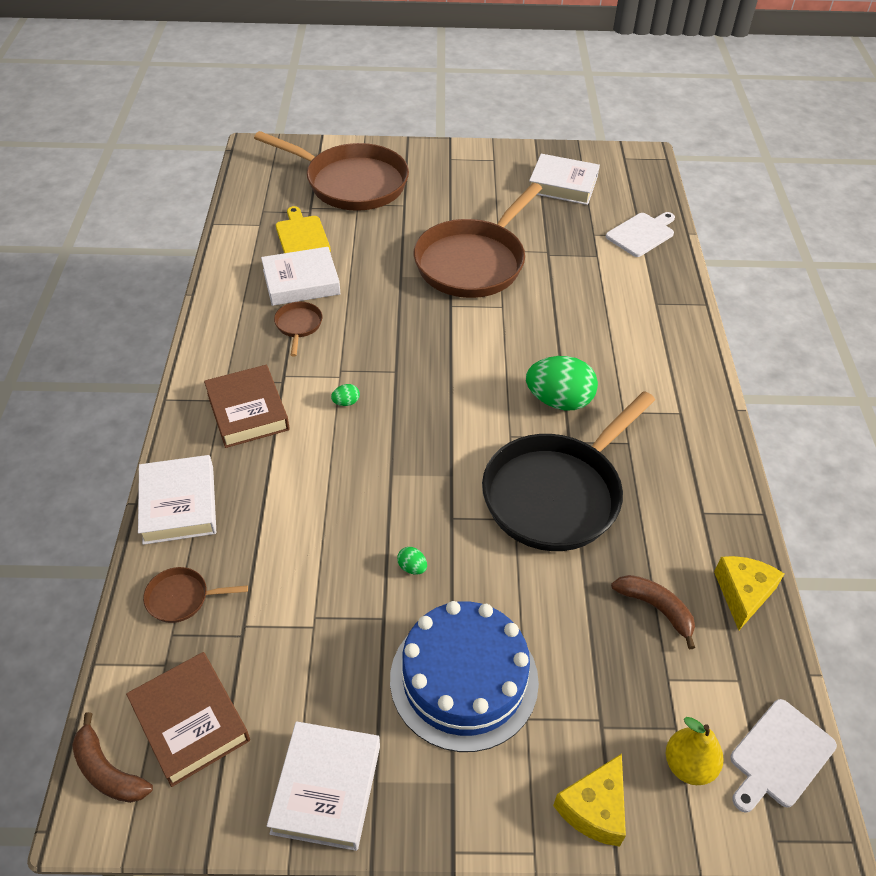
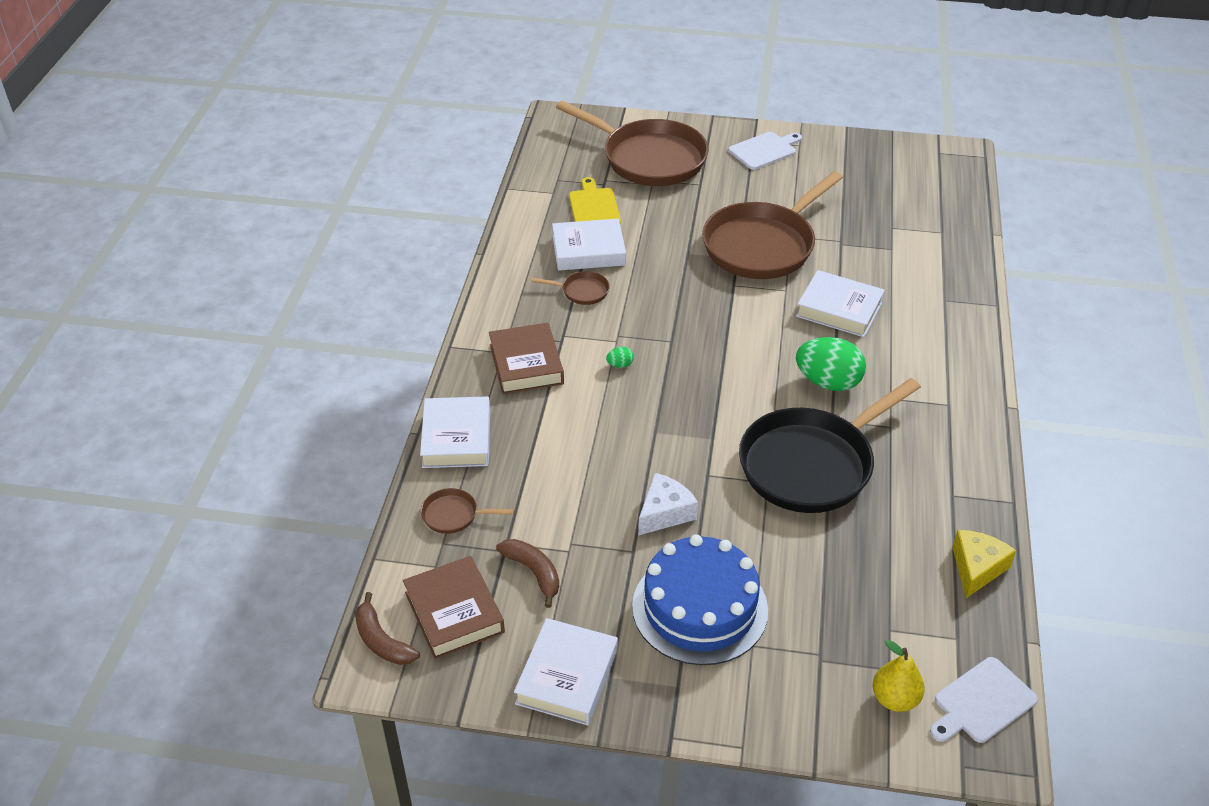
camera: 10 degrees right, 5 degrees down
(298, 326) = (582, 291): brown pan -> brown pan turned 90 degrees clockwise
(412, 567) = (665, 513): green egg -> white cheese
(563, 185) = (868, 175): white book -> white book (839, 309)
(594, 808) = (802, 721): yellow cheese -> none
(642, 234) = (942, 231): white cutting board -> white cutting board (764, 150)
(656, 608) = (889, 571): brown banana -> brown banana (533, 572)

